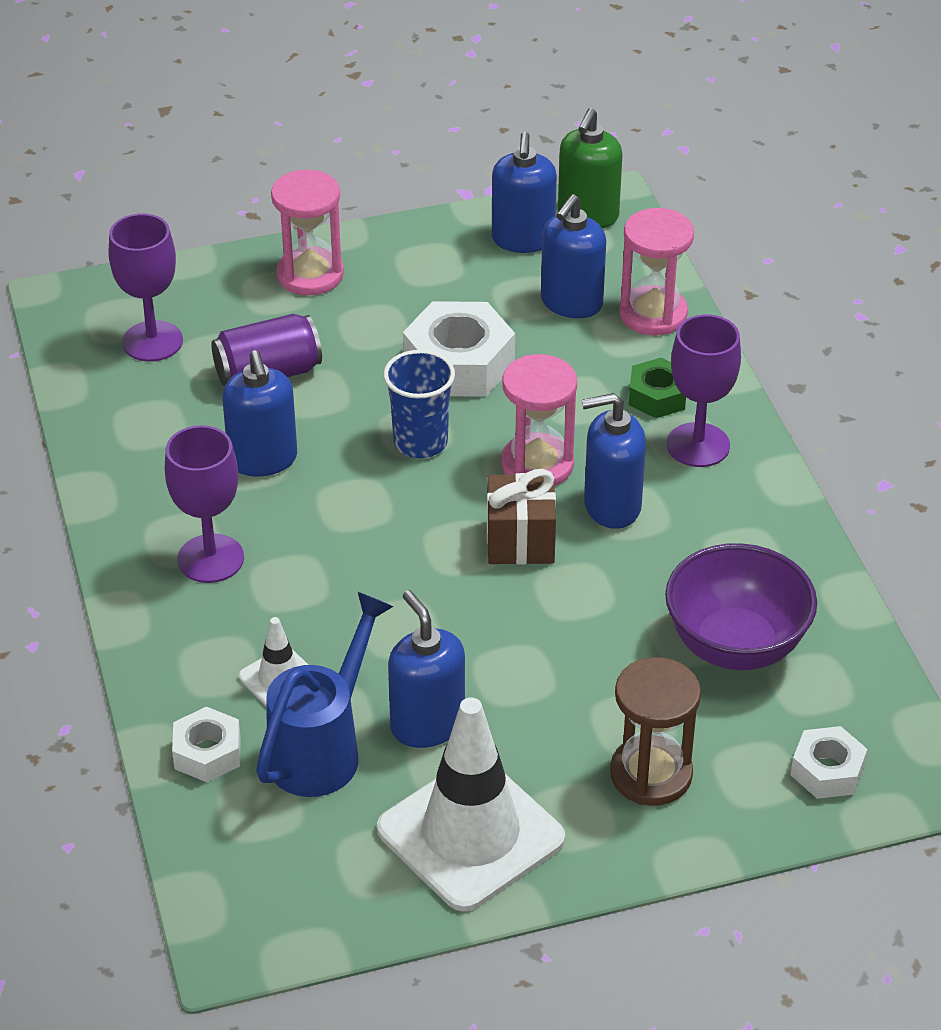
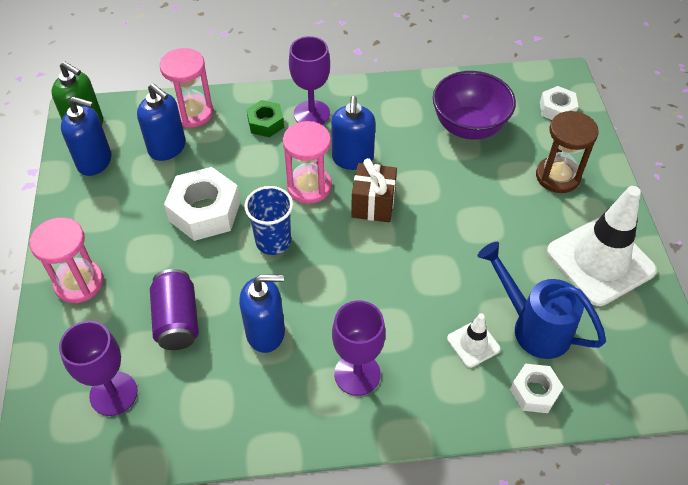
camera: 80 degrees left, 10 degrees up
(427, 724) = (516, 270): blue soap dispenser -> none

